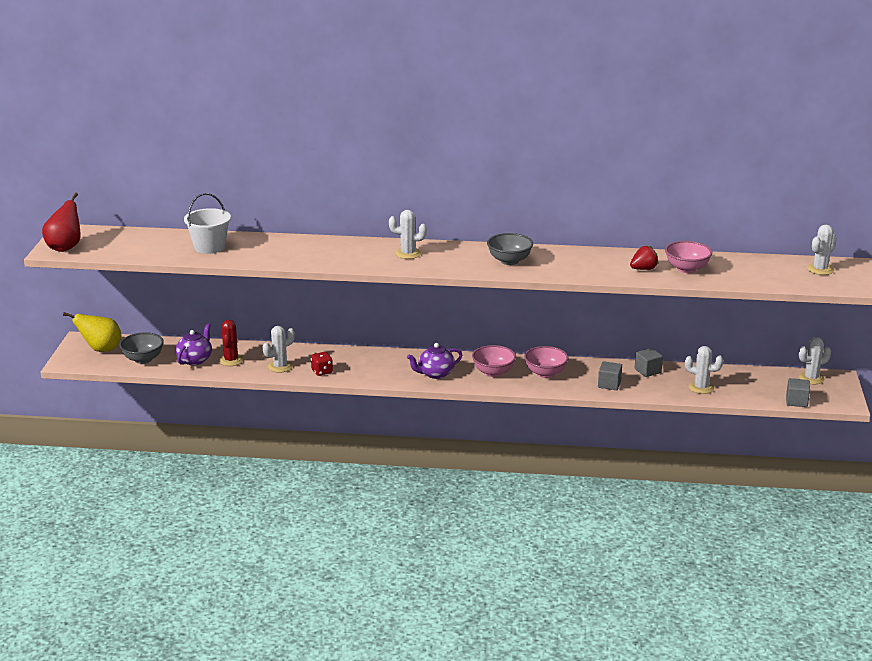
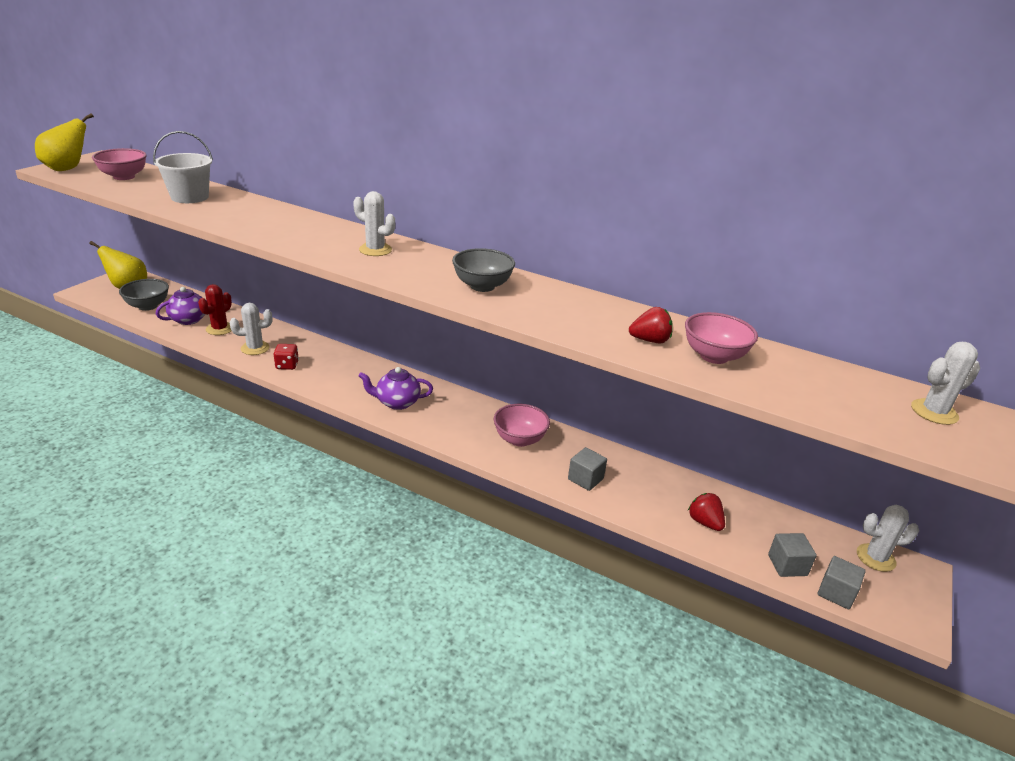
camera: 20 degrees right, 5 degrees up
(65, 247) = (67, 169): red pear -> yellow pear
(493, 372) = (461, 420): pink bowl -> pink bowl (124, 177)
(647, 371) = (648, 474): grey cube -> grey cube (787, 565)
(701, 387) = (704, 522): white cactus -> red strawberry

